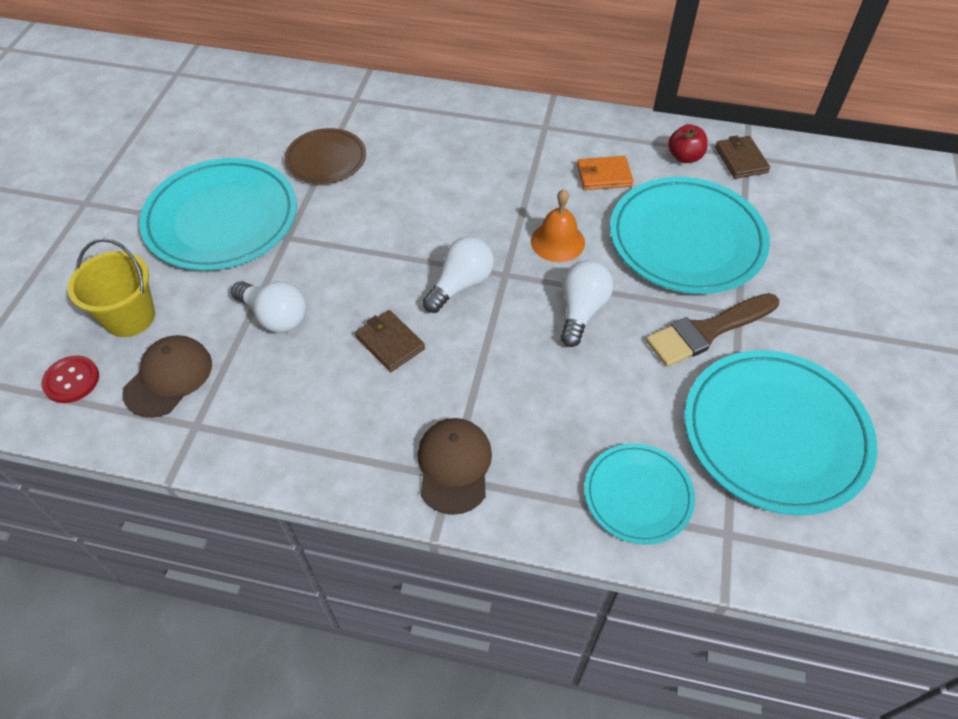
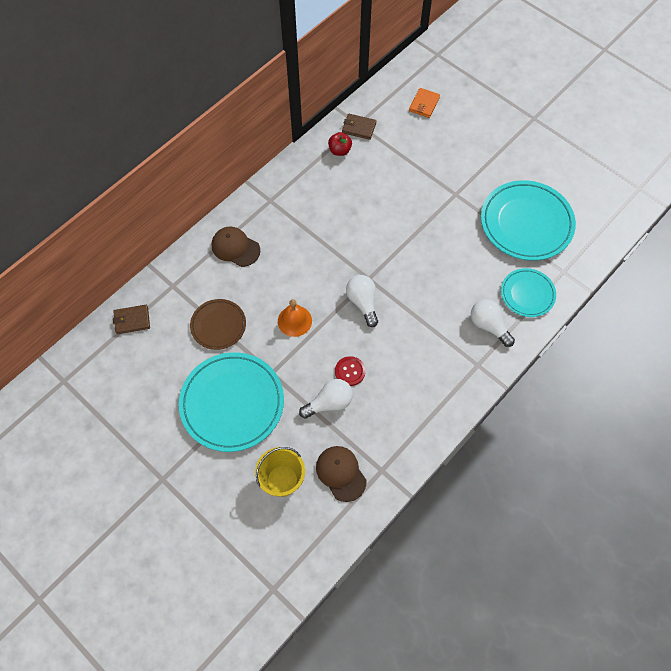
camera: 60 degrees left, 10 degrees up
(71, 380) = (312, 526): red button -> red button (350, 371)
(390, 343) = (382, 354): brown wallet -> brown wallet (132, 320)
(454, 466) = (472, 360): brown cap -> brown cap (235, 248)
(557, 241) = (361, 242): orange bell -> orange bell (294, 321)
(581, 311) = (413, 258): white light bulb -> white light bulb (488, 326)
(604, 175) = (328, 195): orange wallet -> orange wallet (424, 104)
(686, 240) = (397, 186): turquoise plate -> none
(707, 331) = (457, 213): brown brush -> none

